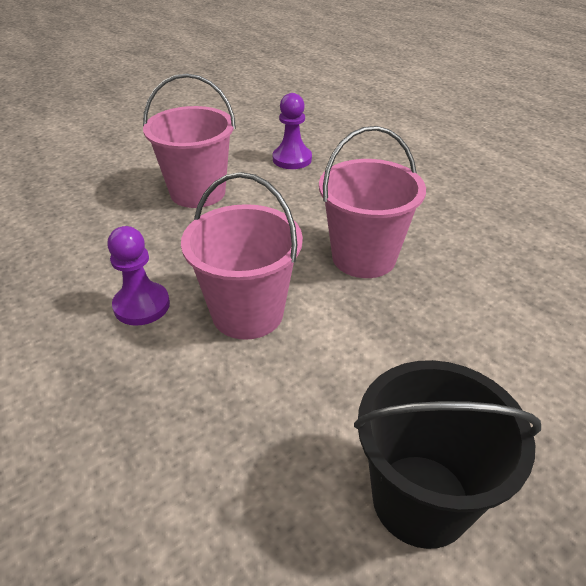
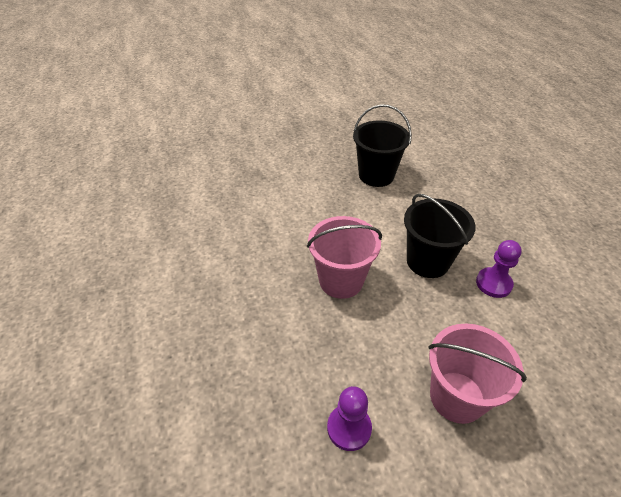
camera: 160 degrees left, 5 degrees up
(247, 313) = (428, 261): pink bucket -> black bucket

